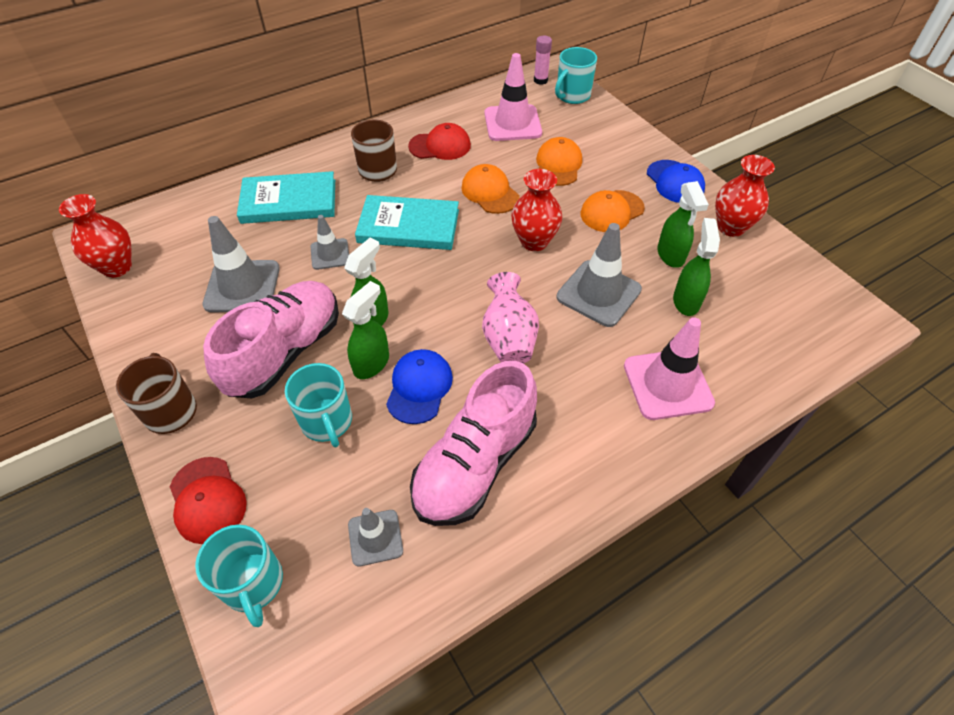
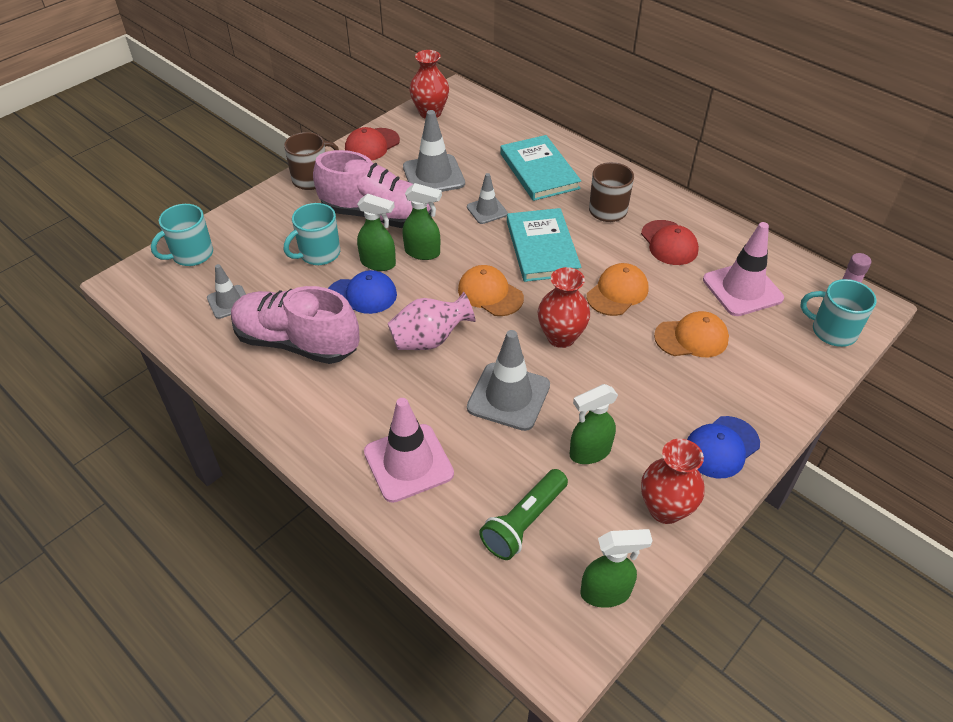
camera: 75 degrees right, 5 degrees down
(207, 500) = (247, 217): red cap -> red cap (372, 145)
(611, 211) = (637, 393): orange cap -> orange cap (490, 293)
(686, 301) = (524, 471): green spray bottle -> green spray bottle (606, 593)
(740, 313) = (524, 522): none -> green flashlight

